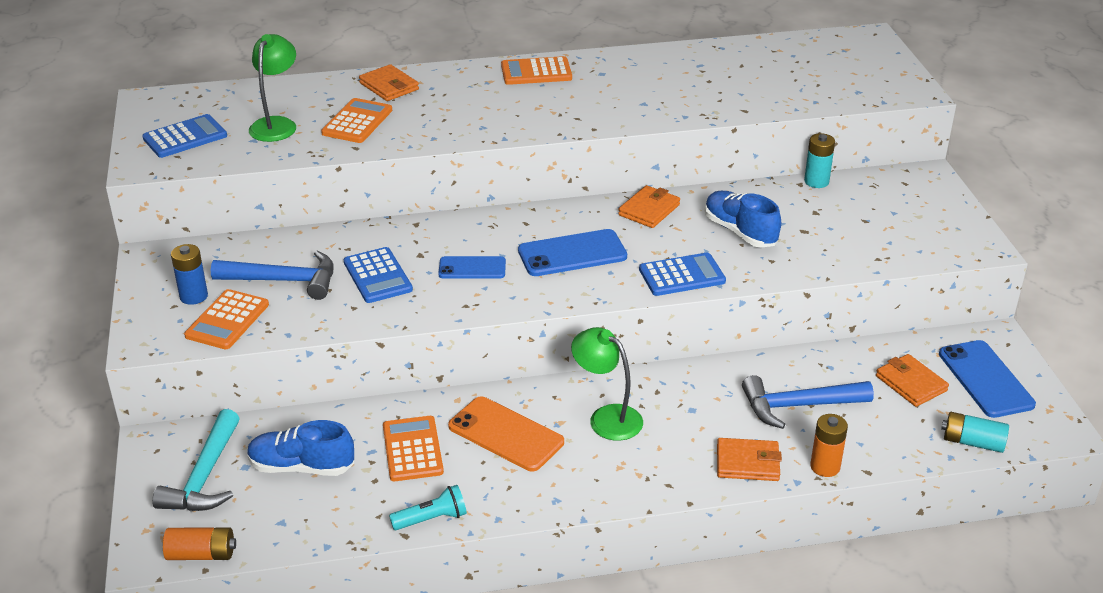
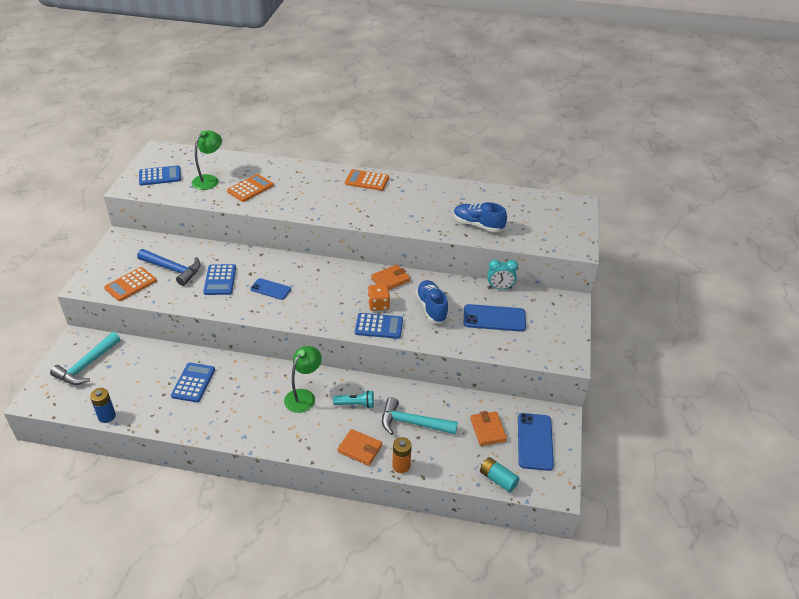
camera: 20 degrees right, 5 degrees up
(193, 296) = (124, 266): blue battery -> blue battery (107, 416)
(201, 554) = (57, 408): orange battery -> none
(302, 467) = (134, 375): blue shoe -> blue shoe (478, 225)
(389, 86) = (282, 170): orange wallet -> none
(412, 449) = (193, 383): orange calculator -> blue calculator
(432, 519) = (176, 426): turquoise flashlight -> turquoise flashlight (356, 404)
(506, 434) = (245, 389): orange phone -> none
(572, 254) = (329, 295): blue phone -> blue phone (494, 318)
(607, 417) = (303, 396): green lamp -> green lamp turned 60 degrees clockwise
(658, 247) = (378, 305): none -> orange dice
(798, 406) = (412, 423): blue hammer -> turquoise hammer
(816, 181) = (500, 288): turquoise battery -> turquoise clock

